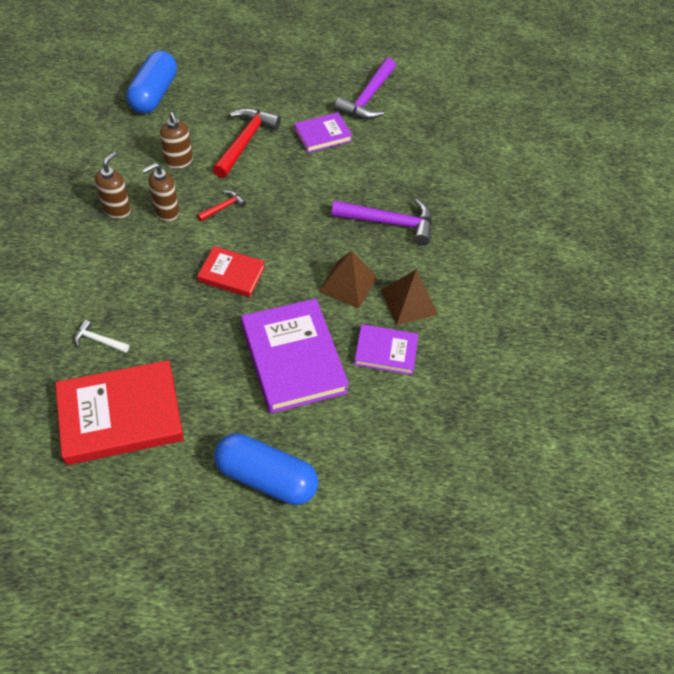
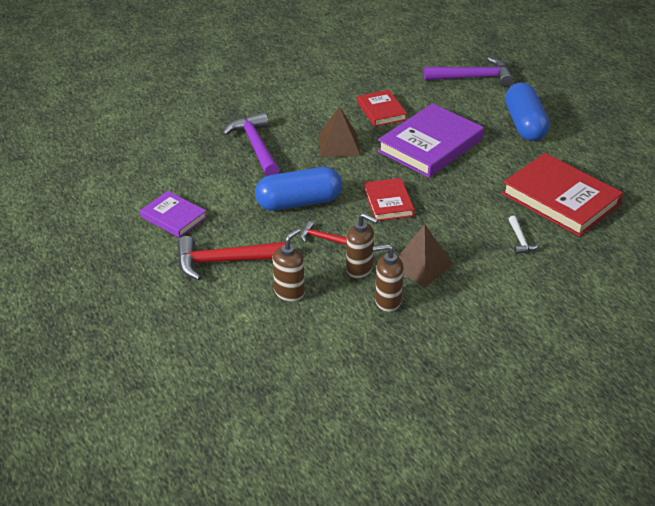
camera: 115 degrees left, 15 degrees down
(154, 94) = (201, 363): blue capsule -> blue capsule (299, 202)
(368, 98) = (93, 209): purple hammer -> purple hammer (473, 78)
(386, 351) = (381, 111): purple book -> red book
(409, 302) = (328, 114): brown pyramid -> brown pyramid (421, 265)

